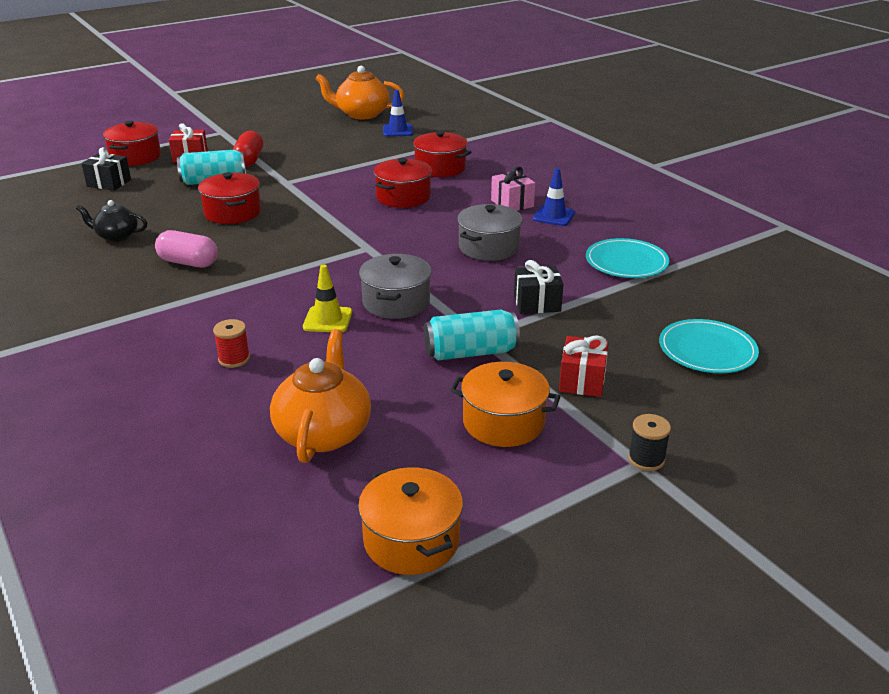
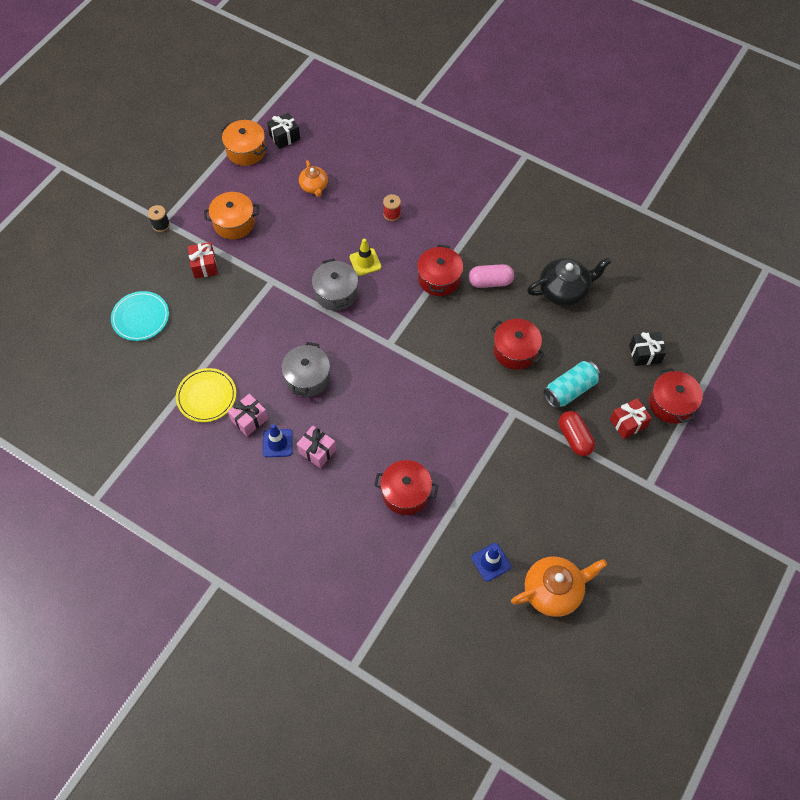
camera: 155 degrees right, 30 degrees up
(116, 236) = (564, 291): black teapot -> black teapot, size x1.65
(323, 432) = (314, 187): orange teapot -> orange teapot, size x0.61
(403, 197) = (407, 426): red pot -> red pot (439, 278)
(471, 352) = (271, 266): turquoise can -> none
(537, 303) = (251, 324): black gift -> black gift (284, 137)
(578, 236) = (249, 419): none -> pink gift
(626, 262) = (206, 396): turquoise plate -> yellow plate

